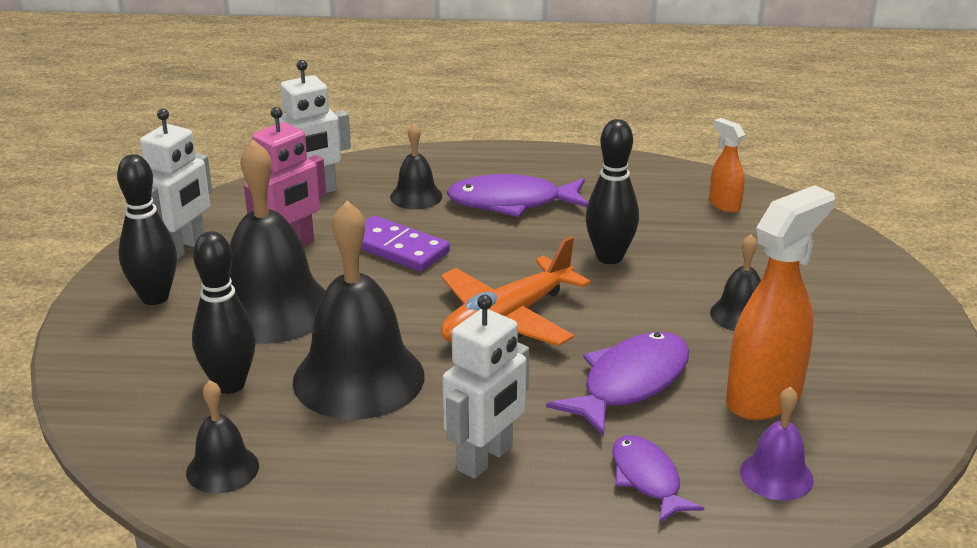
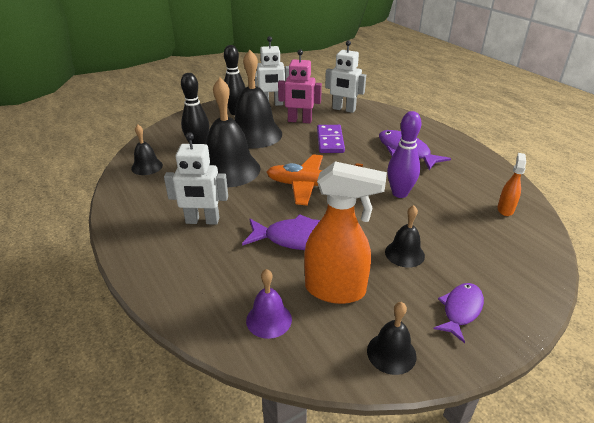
camera: 55 degrees right, 5 degrees up
(416, 196) = (375, 129): black bell -> black bell (391, 353)
(609, 257) = (399, 193): black bowling pin -> purple bowling pin
(647, 479) = (227, 273): purple fish -> purple fish (460, 310)

